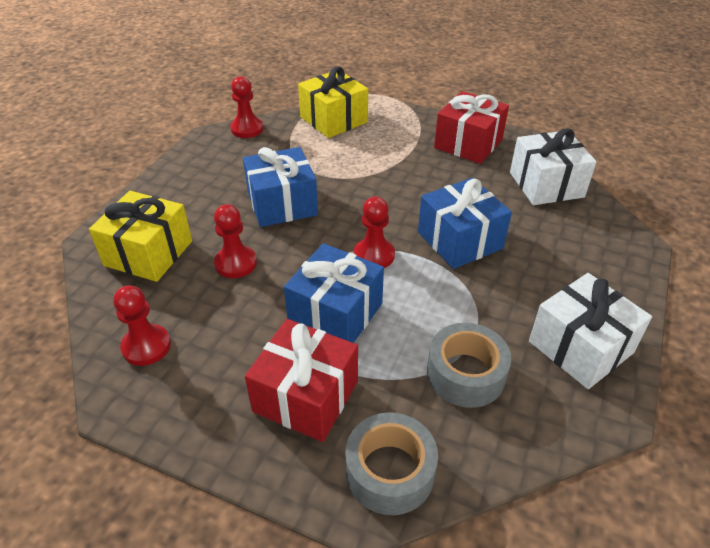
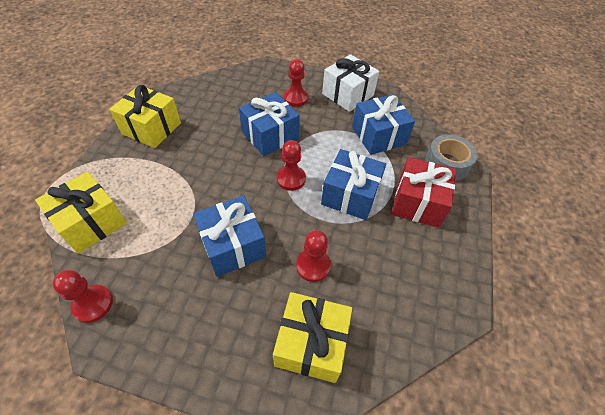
camera: 100 degrees left, 10 degrees up
(146, 346) = (412, 307): red pawn -> red pawn (296, 98)
(465, 374) = (378, 136): grey tape -> blue gift
(468, 144) = (151, 128): red gift -> yellow gift
(546, 185) = (208, 93): white gift -> none

